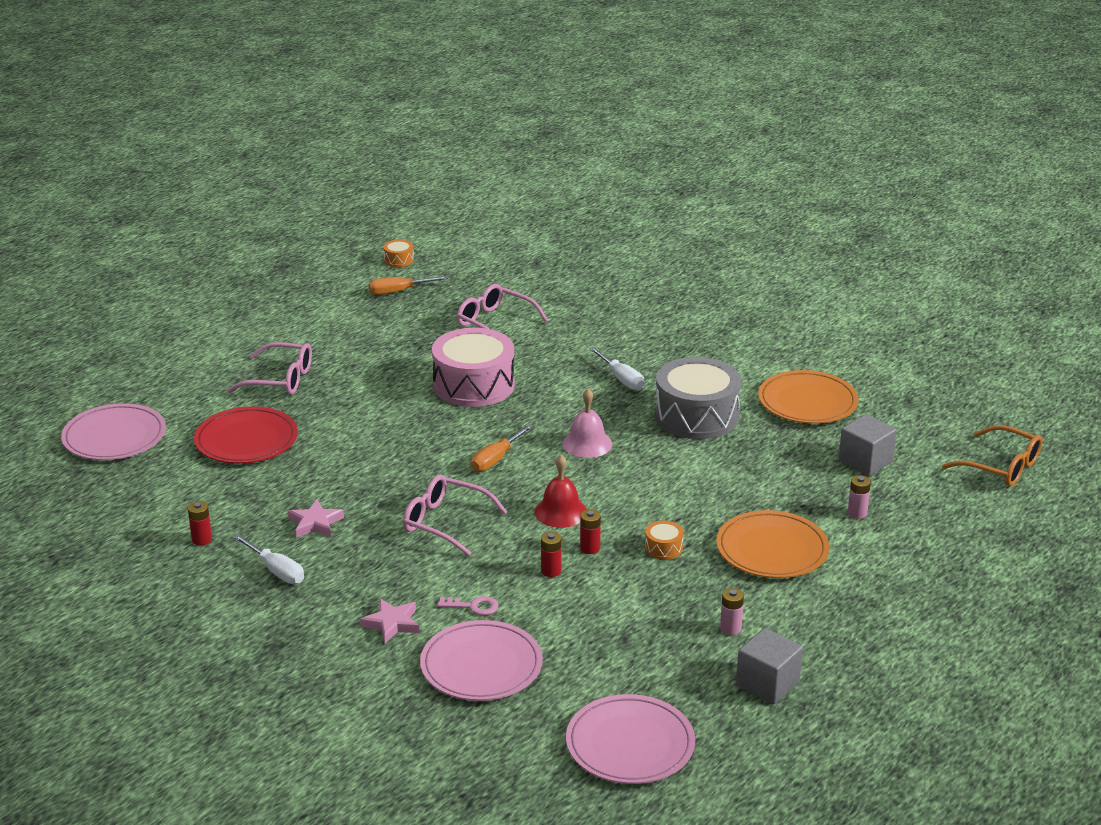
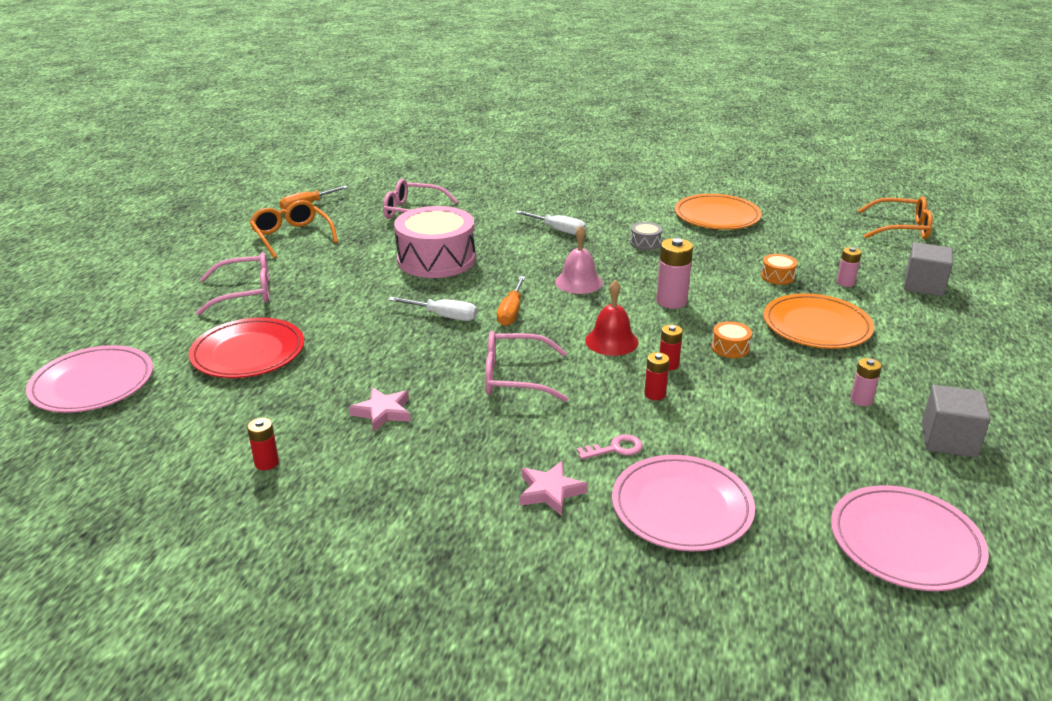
camera: 25 degrees left, 0 degrees up
(277, 571) = (379, 472): white screwdriver -> white screwdriver (444, 316)
(360, 326) = (292, 236): none -> orange glasses
(399, 260) = (288, 185): orange drum -> orange drum (777, 276)
(657, 487) = (671, 301): none -> pink battery
(696, 416) = (645, 243): grey drum -> grey drum, size x0.41
(865, 461) = (806, 246): grey cube -> grey cube (923, 285)

